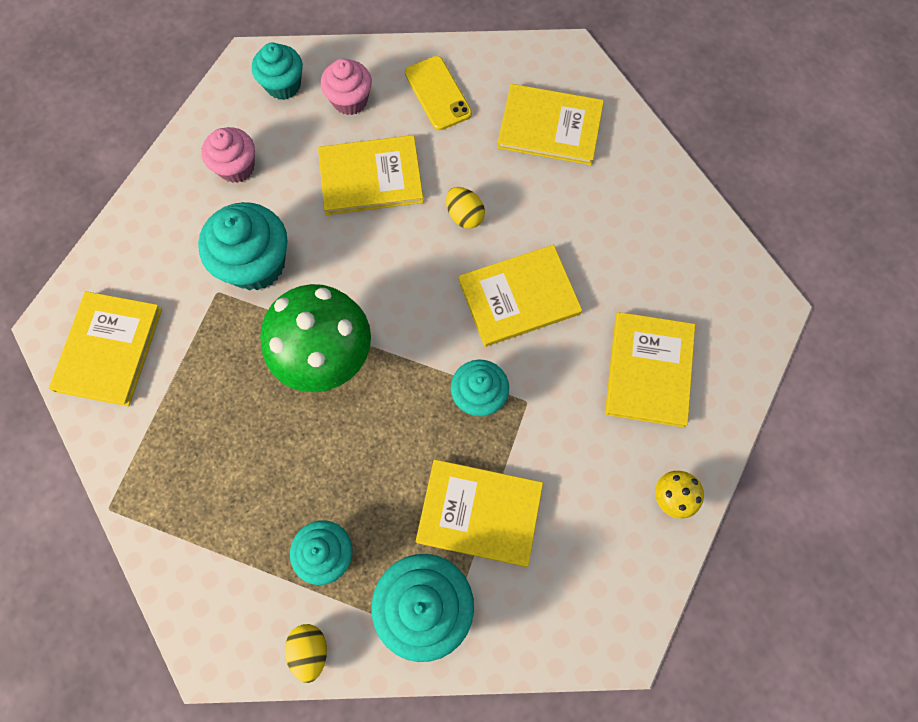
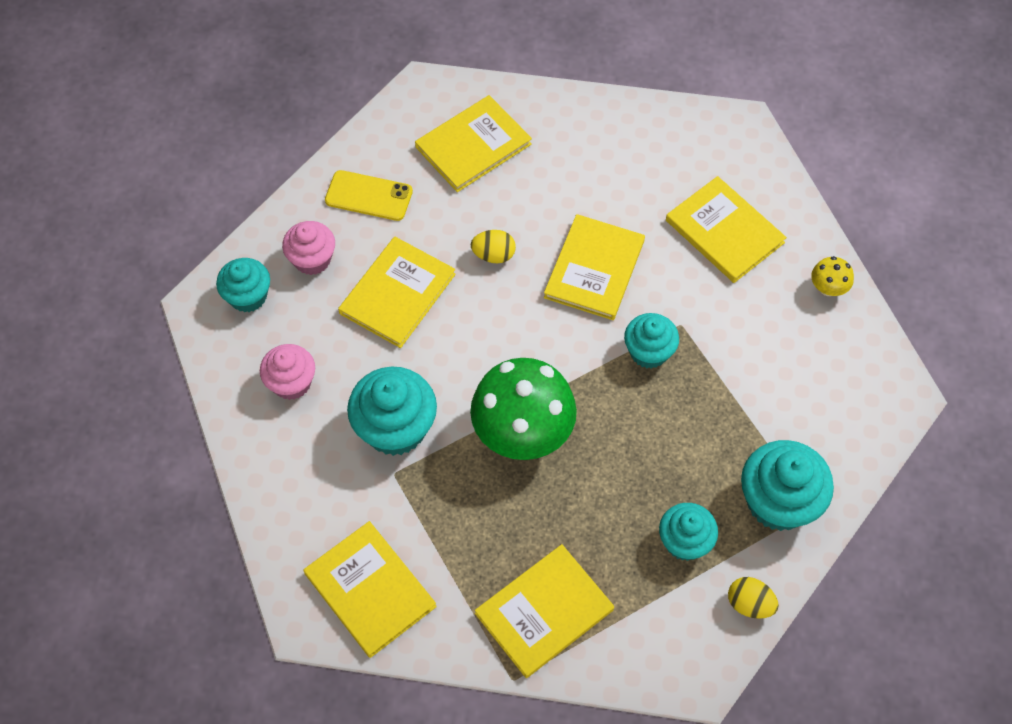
camera: 50 degrees left, 10 degrees down
(479, 512) = (738, 416): yellow book -> yellow book (544, 611)

